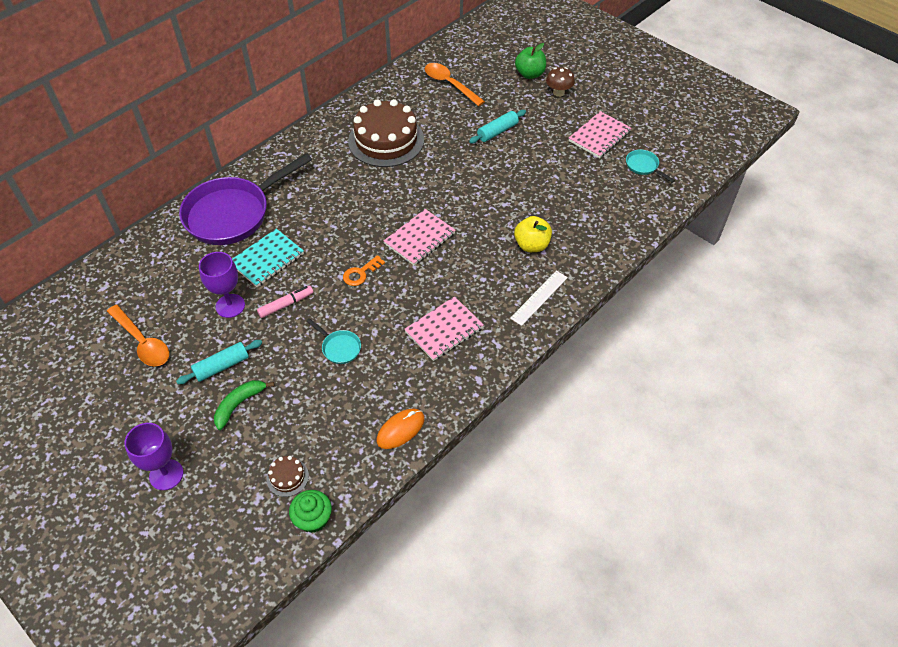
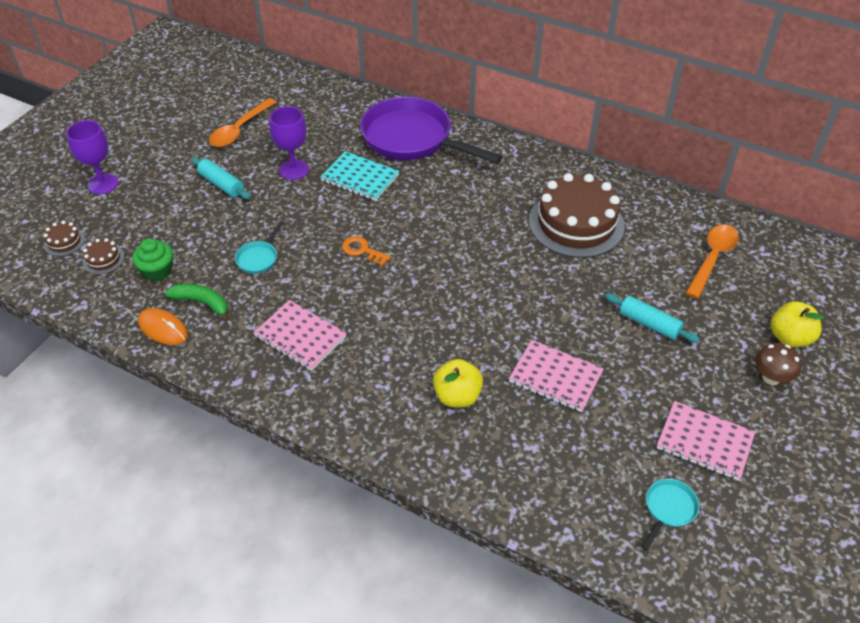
camera: 75 degrees right, 5 degrees down
(239, 404) = (180, 207): green banana -> green banana (202, 303)
(244, 514) = (64, 242): none -> brown cake
(286, 304) = (305, 206): pink marker -> none
(313, 518) = (59, 288): green cupcake -> green cupcake (157, 270)
(419, 239) = (429, 287): pink notebook -> pink notebook (555, 377)
(530, 74) = (789, 337): green apple -> yellow apple
(539, 298) = (372, 419): white ruler -> none

